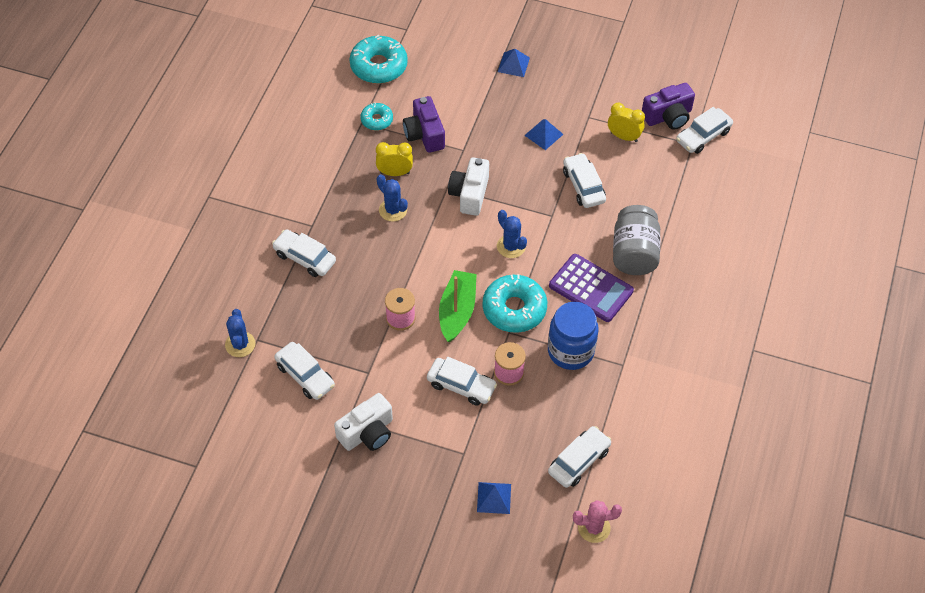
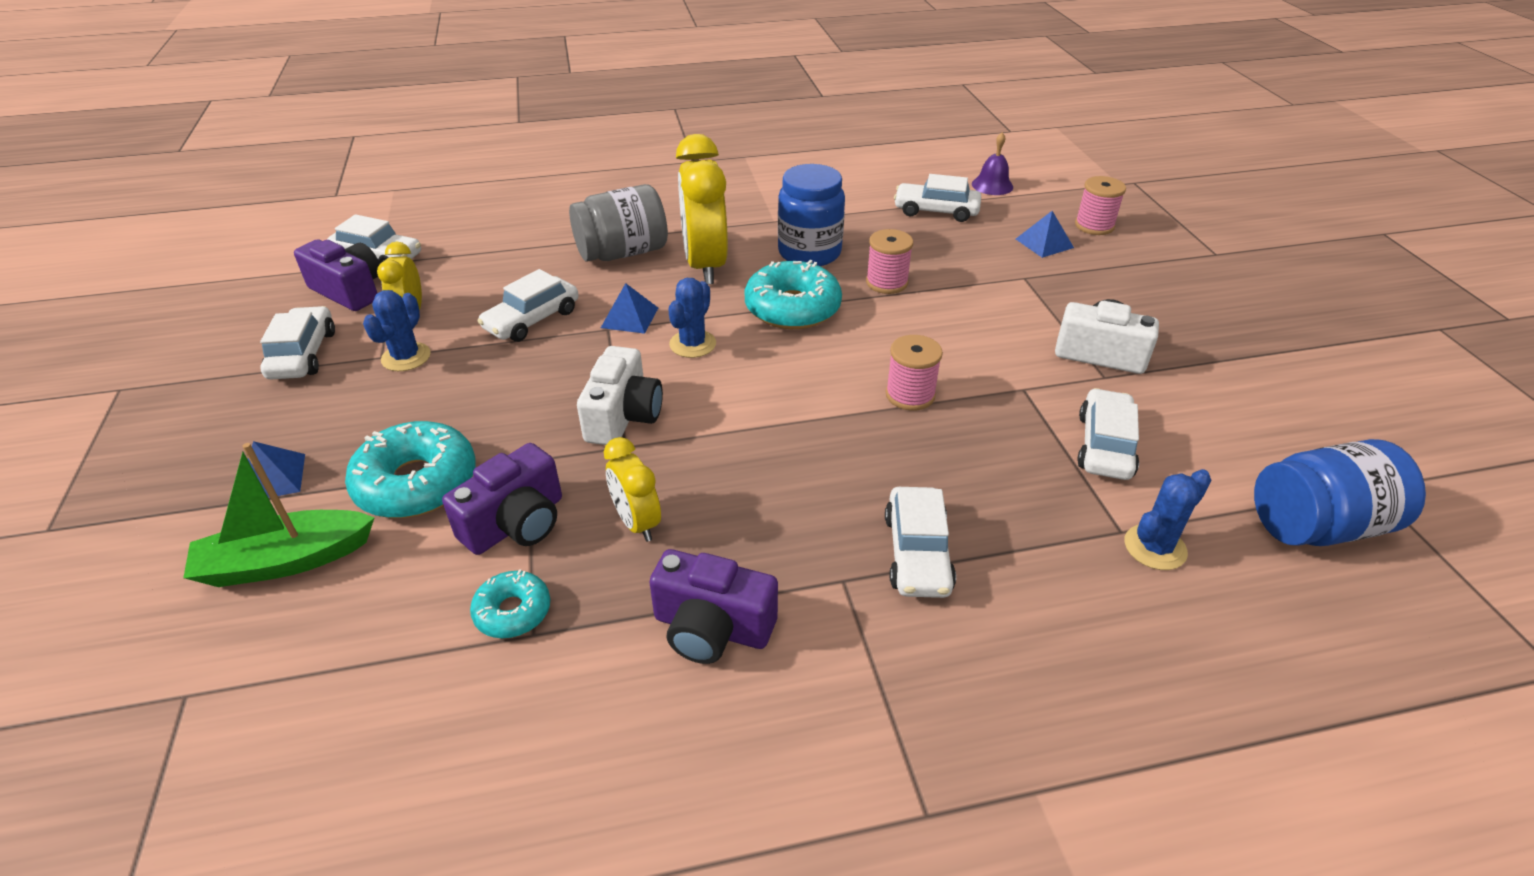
camera: 120 degrees left, 15 degrees down
(199, 418) = (1317, 526): none -> blue jar
(322, 174) = (712, 628): none -> purple camera
(378, 66) = (336, 688): turquoise donut -> turquoise donut (416, 483)
(393, 210) = (722, 488): blue cactus -> blue cactus (406, 357)
(457, 311) = (844, 350): green boat -> green boat (286, 561)
(461, 386) = (946, 308): white car -> white car (303, 354)
(469, 194) = (623, 416): white camera -> white camera turned 60 degrees counterclockwise
(494, 550) = (1094, 226): none -> pink spool
(543, 134) = (444, 386): blue pyramid -> blue pyramid (630, 317)
(591, 288) = (705, 265): purple calculator -> yellow clock
(594, 528) = (992, 185): pink cactus -> purple bell

